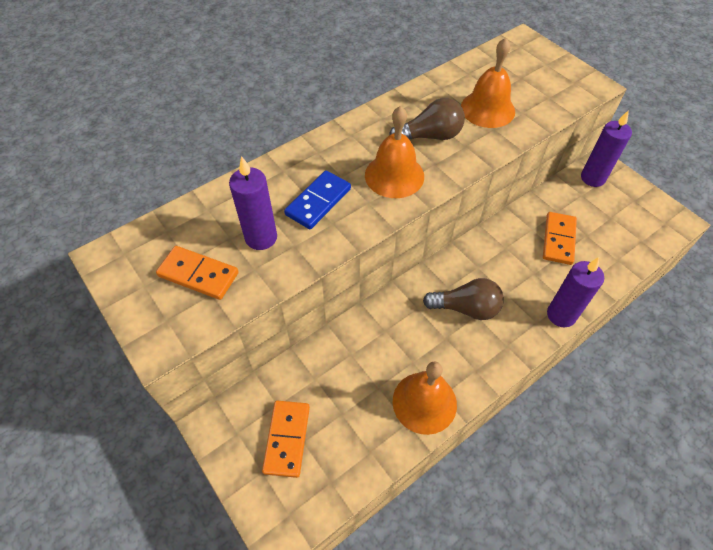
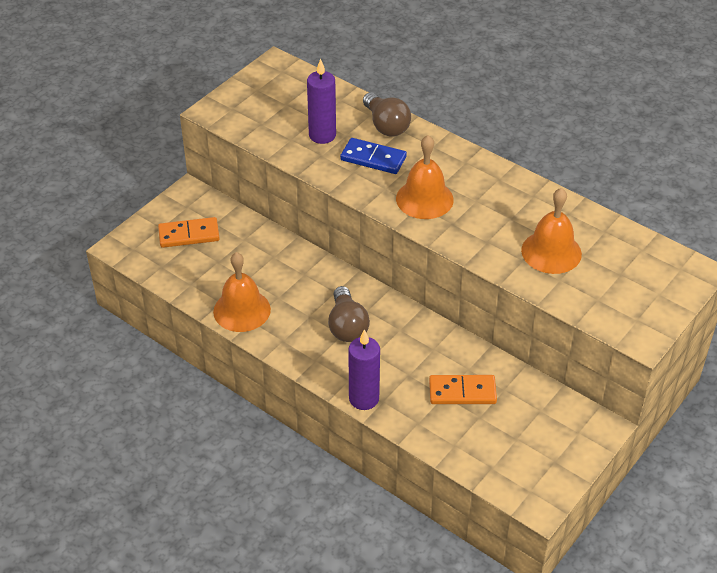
camera: 75 degrees right, 10 degrees down
(198, 274) = (275, 112): orange domino -> none
(430, 136) = (489, 215): brown light bulb -> brown light bulb (386, 125)
(592, 178) = (573, 419): purple candle -> none

